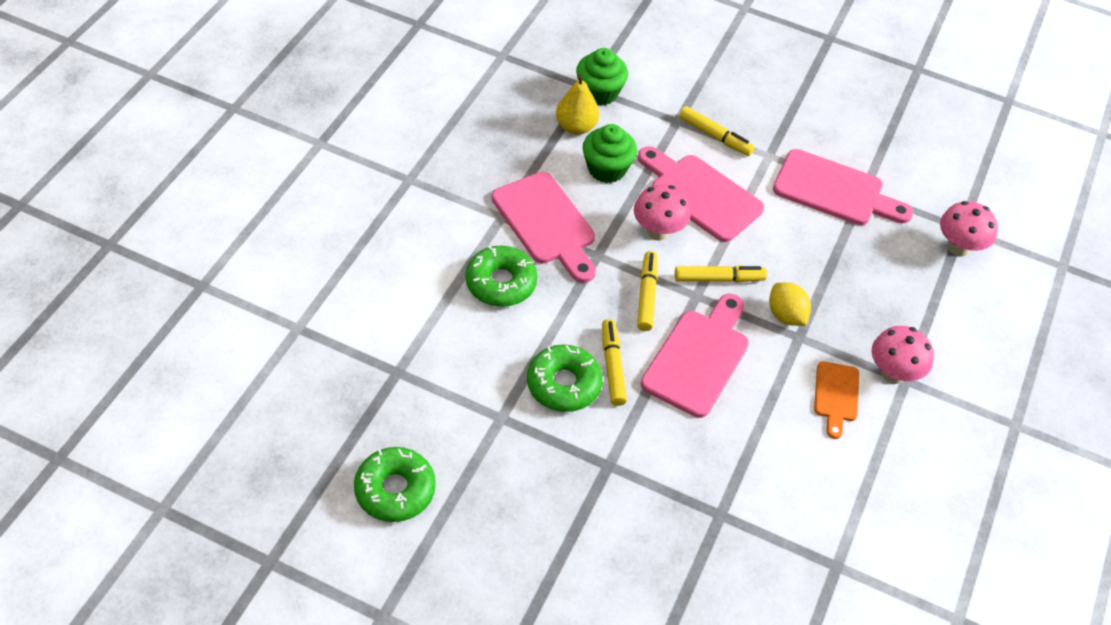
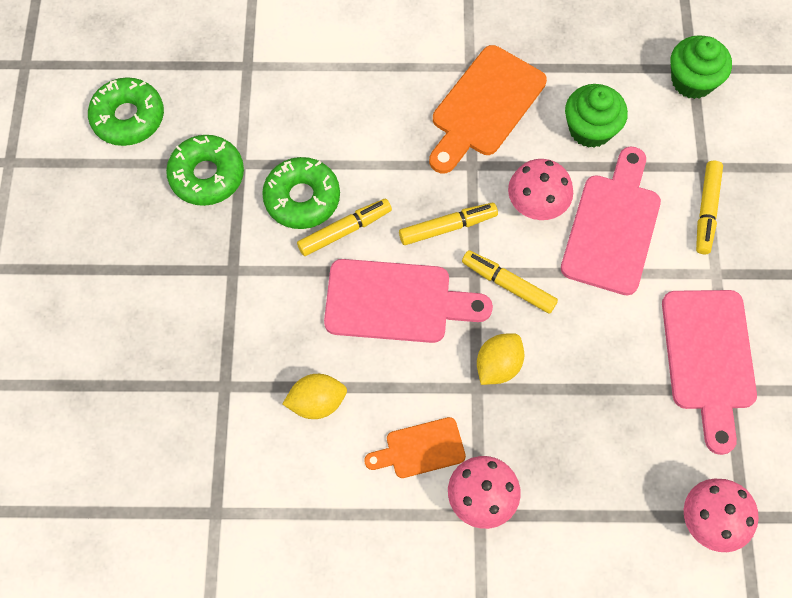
camera: 70 degrees right, 15 degrees up
(501, 283) = (389, 100): green donut -> green donut (207, 175)
(546, 223) = (485, 106): pink cutting board -> orange cutting board
(576, 127) = (628, 80): yellow pear -> none
(719, 279) = (508, 285): yellow marker -> yellow marker turned 150 degrees clockwise
(765, 450) = (317, 402): none -> yellow lemon

